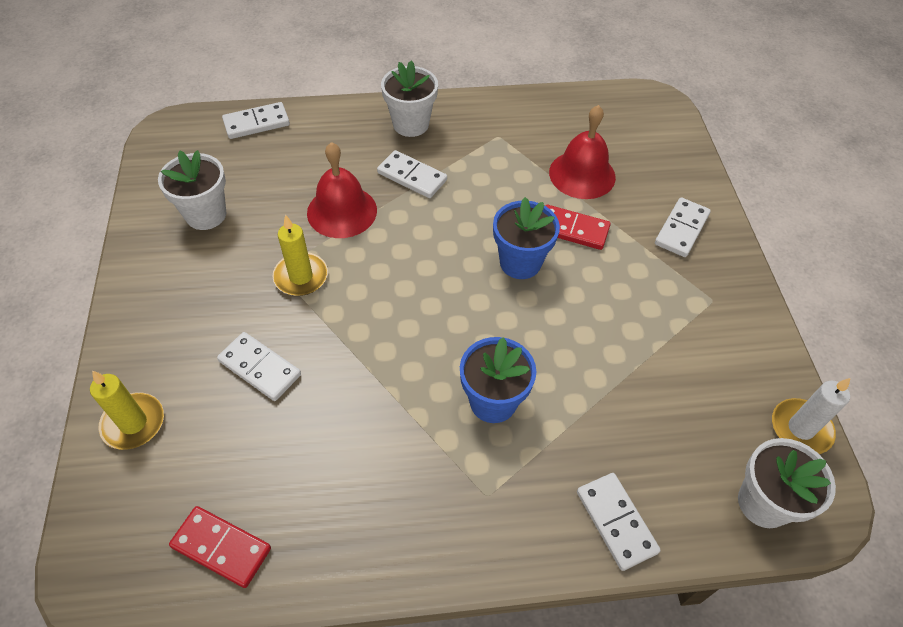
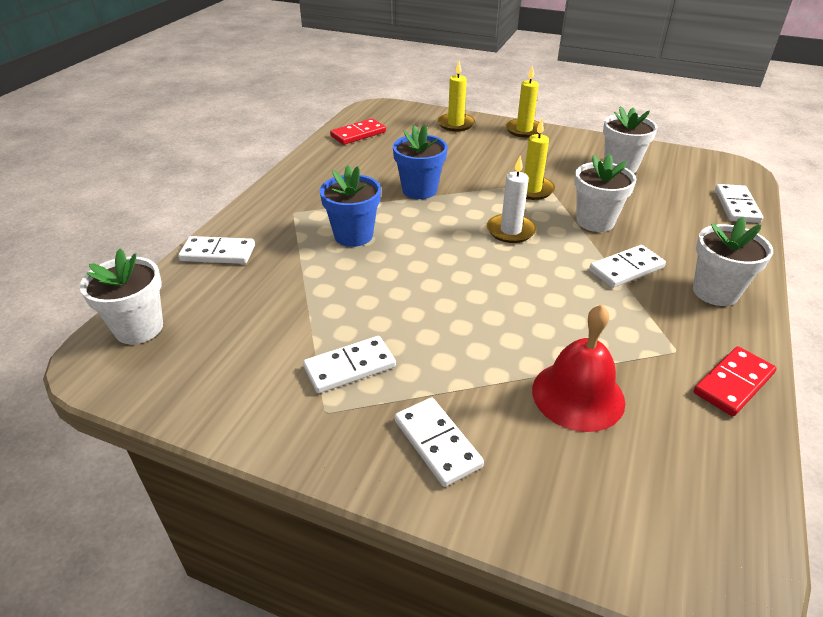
camera: 120 degrees right, 15 degrees down
(128, 332) = (524, 130): none -> yellow candle
(260, 368) = (461, 162): white domino -> white domino (350, 367)
(342, 211) = (595, 221): red bell -> white flower pot
(520, 262) = (473, 296): blue flower pot -> blue flower pot (419, 190)
(572, 229) = (494, 348): red domino -> red domino (733, 383)
(800, 428) = (152, 390): white candle -> white candle (510, 231)

